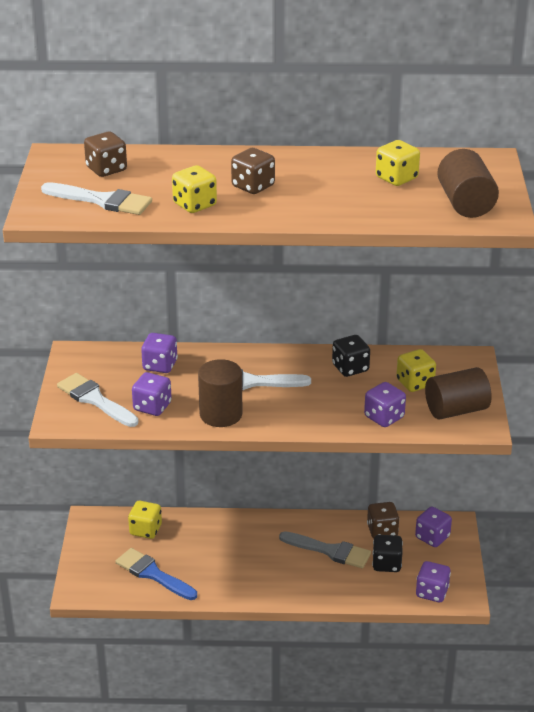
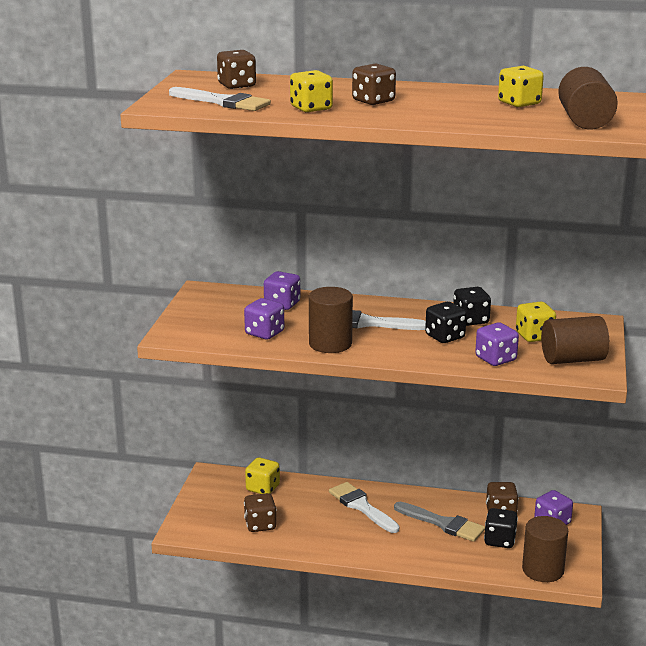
camera: 10 degrees right, 10 degrees down
(95, 400) = (211, 324): white brush -> white brush (361, 506)
(153, 574) = (260, 525): blue brush -> brown dice
(330, 393) = (445, 337): none -> black dice
(432, 592) = (543, 570): purple dice -> brown cylinder

